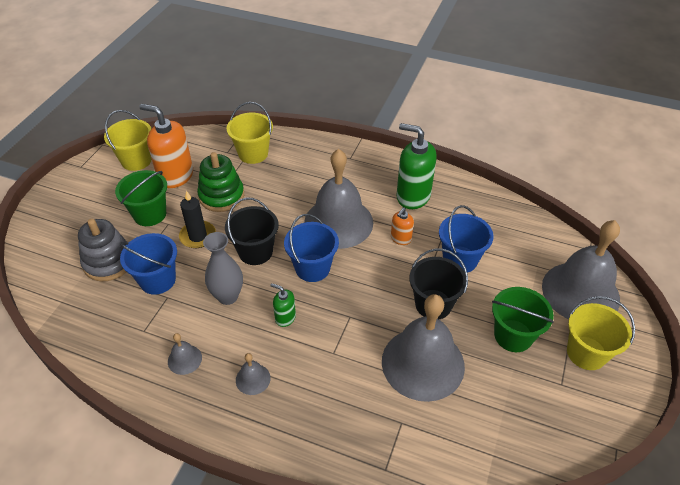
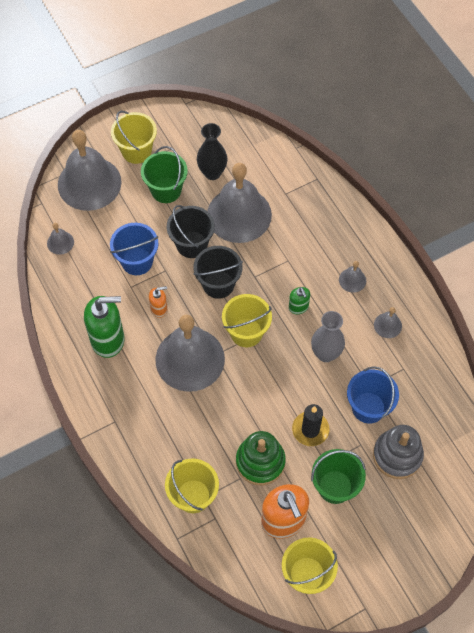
camera: 140 degrees left, 15 degrees up
(255, 252) = (276, 379): black bucket -> black bucket (218, 284)
(312, 268) = (246, 332): blue bucket -> yellow bucket
(413, 196) = (108, 339): green soap dispenser -> green soap dispenser turned 75 degrees counterclockwise
(494, 387) = (212, 173): none -> black vase
(533, 232) = (60, 242): none -> grey bell

